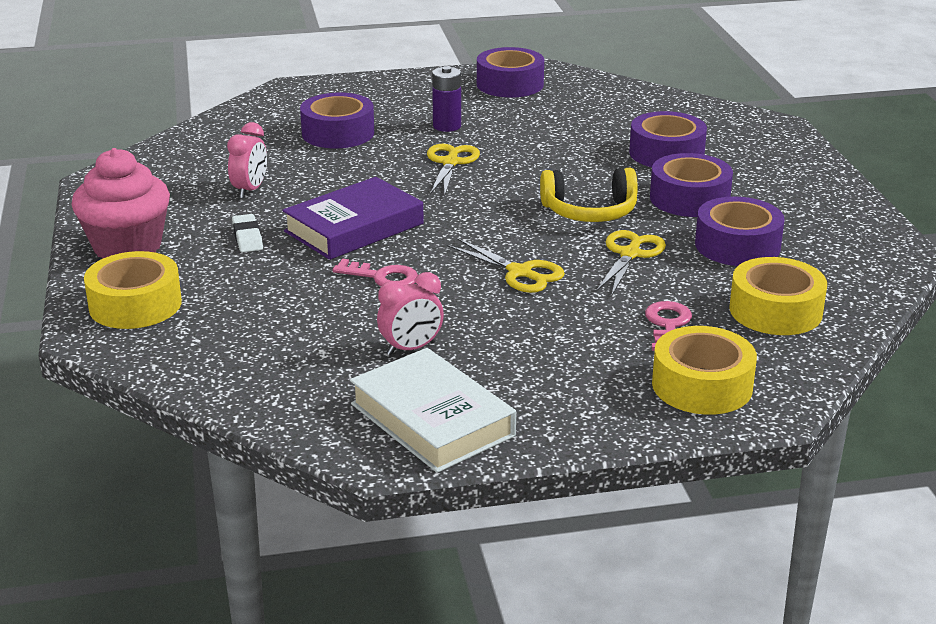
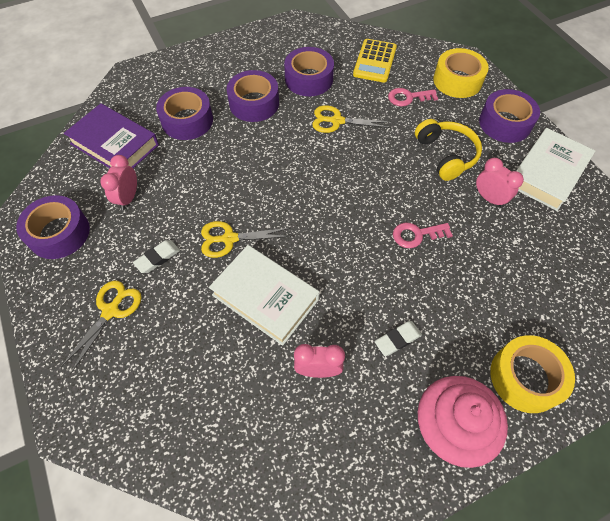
camera: 105 degrees left, 30 degrees up
(338, 133) = (185, 338): purple tape -> purple tape (505, 123)
(354, 227) = (355, 272): purple book -> purple book (114, 144)
(357, 174) = (265, 297): none -> white book
(382, 277) = (416, 235): pink key -> pink key turned 105 degrees counterclockwise
(447, 126) = (158, 258): purple battery -> white eraser
(520, 273) = (380, 166): yellow scissors -> yellow scissors (111, 311)
(543, 116) = (128, 198): none -> pink clock
(590, 212) = (287, 146): yellow headphones -> yellow headphones (446, 155)
(775, 311) = (374, 61): yellow tape -> yellow calculator

